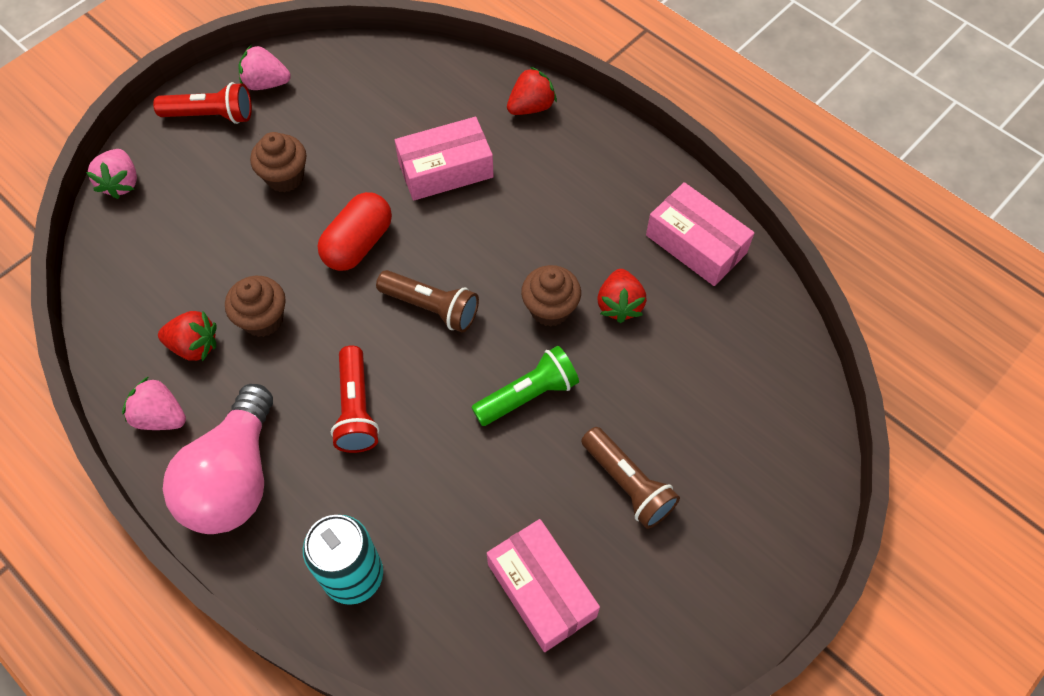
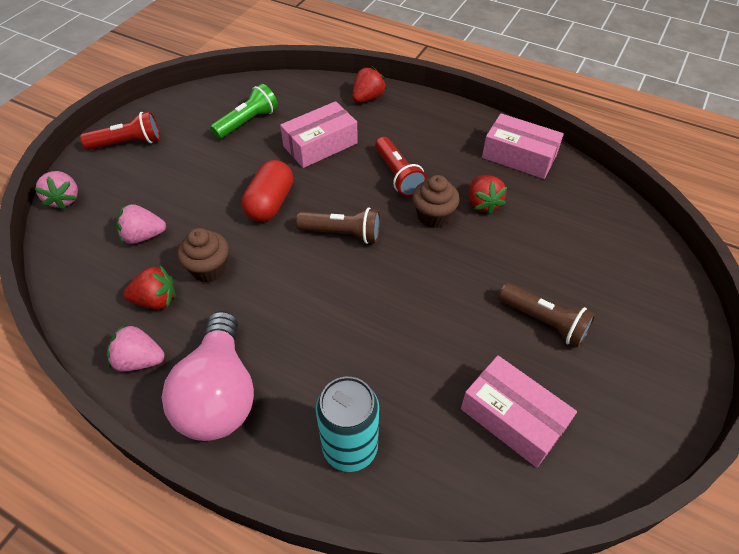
camera: 15 degrees left, 10 degrees down
(266, 83) = (166, 116): pink strawberry -> pink strawberry (143, 236)
(285, 177) = (198, 171): brown cupcake -> none
(356, 409) = (308, 317): red flashlight -> red flashlight (398, 175)
(528, 395) = (441, 277): green flashlight -> green flashlight (248, 122)

